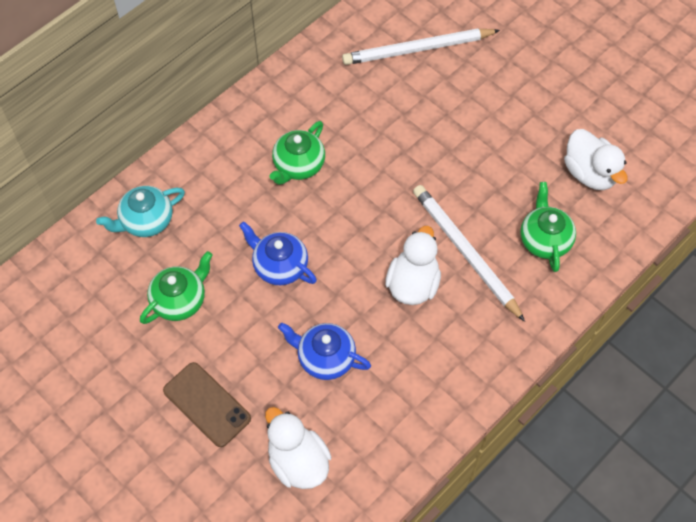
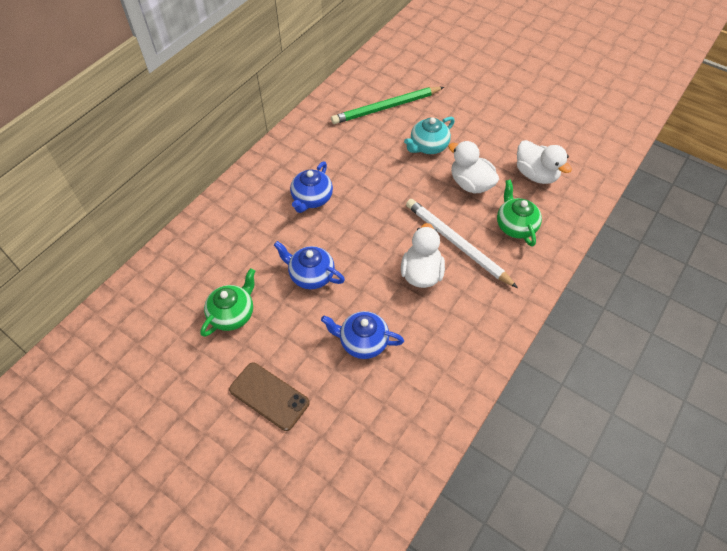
camera: 10 degrees left, 5 degrees down
(146, 221) = (195, 256): turquoise teapot -> turquoise teapot (428, 146)
(298, 165) = (312, 199): green teapot -> blue teapot
(298, 462) = (357, 432): white duck -> white duck (470, 184)
(418, 49) = (386, 107): white pencil -> green pencil

